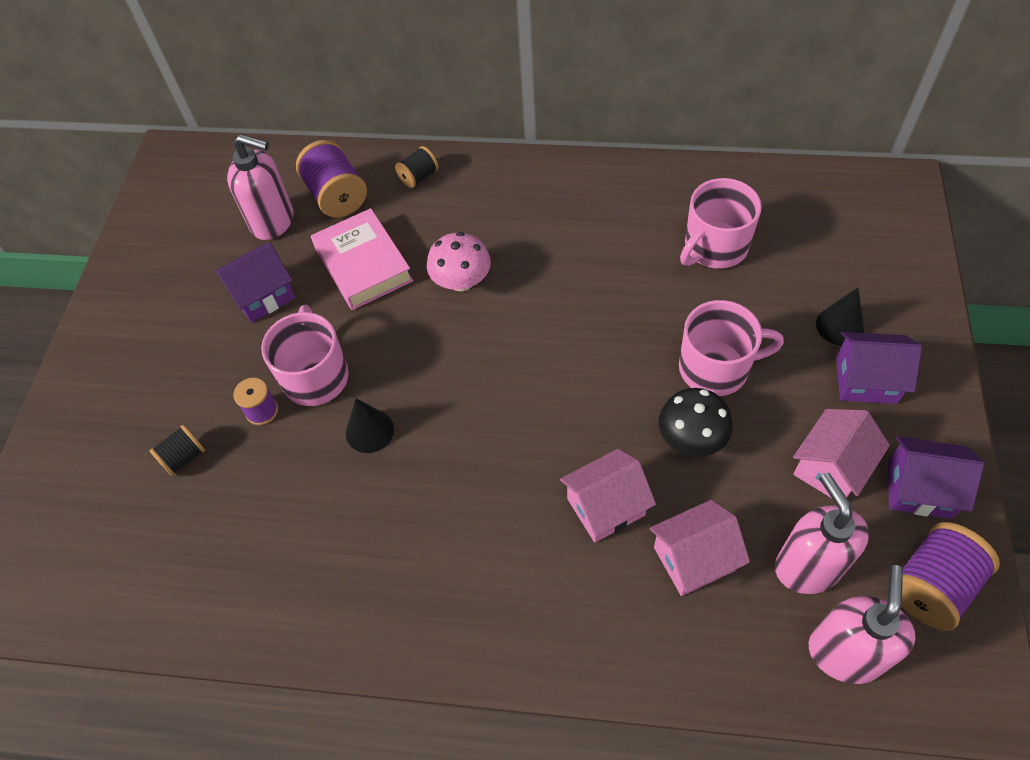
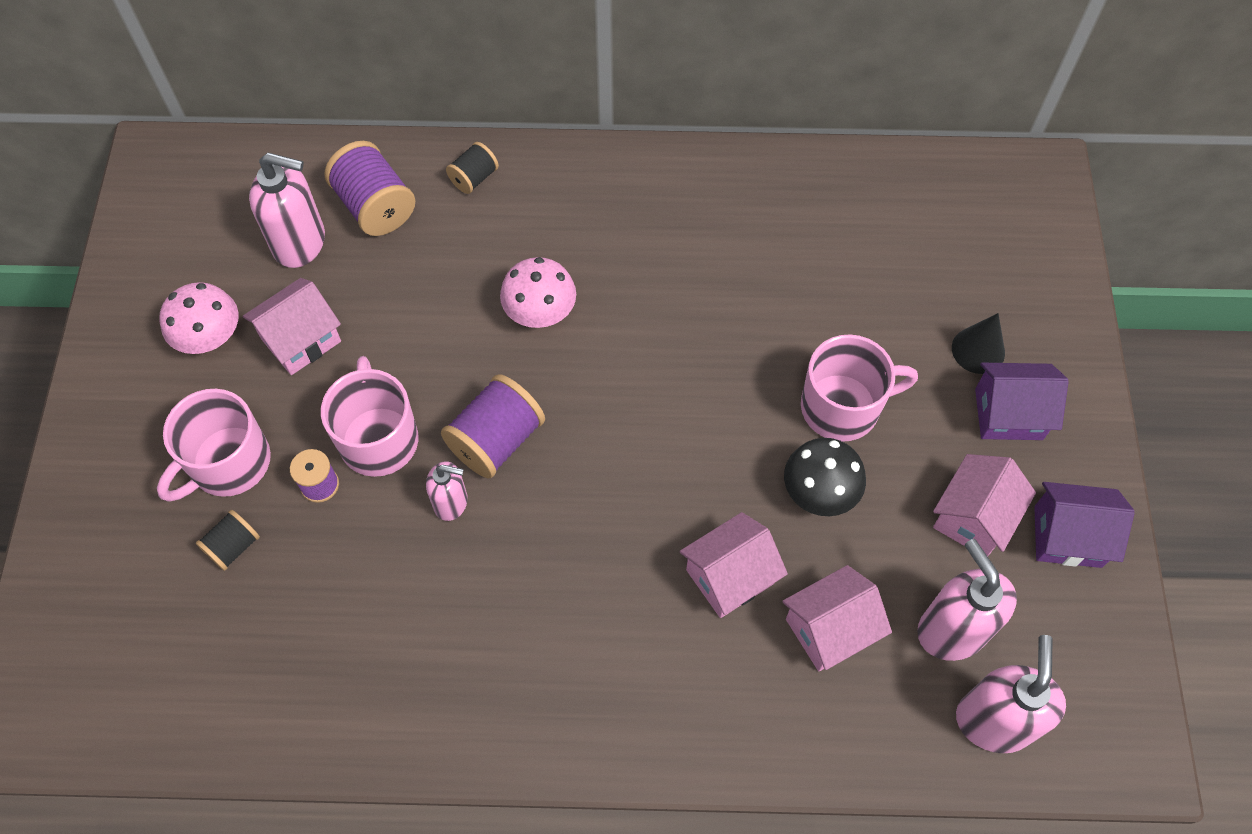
camera: 10 degrees left, 5 degrees up
(191, 291) = (210, 337): none -> pink mushroom
(263, 296) = (301, 340): purple house -> pink house
(363, 265) = (419, 295): pink book -> none
(369, 431) = (451, 502): black cone -> pink soap dispenser
(714, 247) = (833, 258): pink mug -> pink mug (228, 463)
(931, 586) = (1081, 642): purple spool -> purple spool (496, 440)

